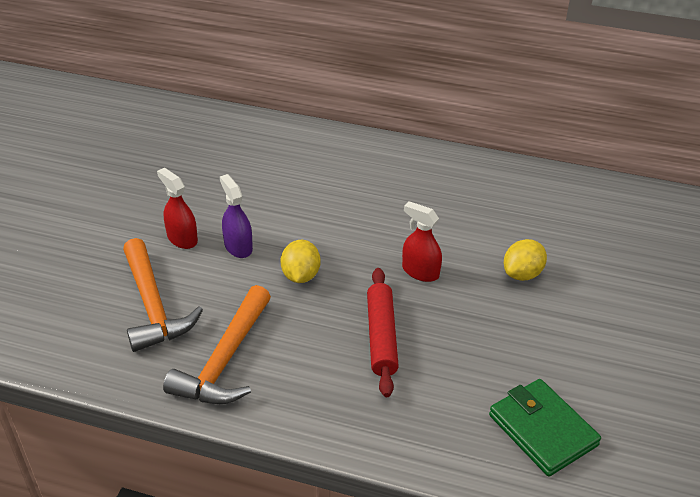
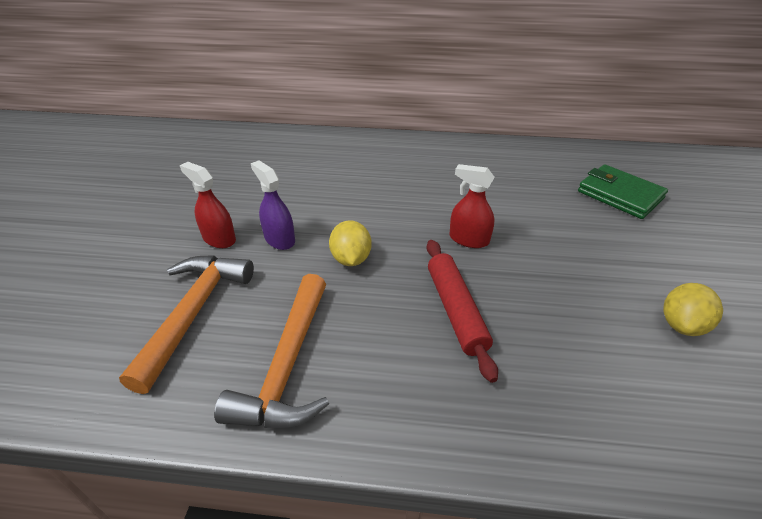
camera: 10 degrees left, 0 degrees up
(153, 306) = (193, 313): orange hammer -> orange hammer turned 135 degrees counterclockwise
(522, 274) = (565, 229): yellow lemon -> yellow lemon (681, 325)
(542, 430) = (676, 392): green wallet -> green wallet (619, 195)

